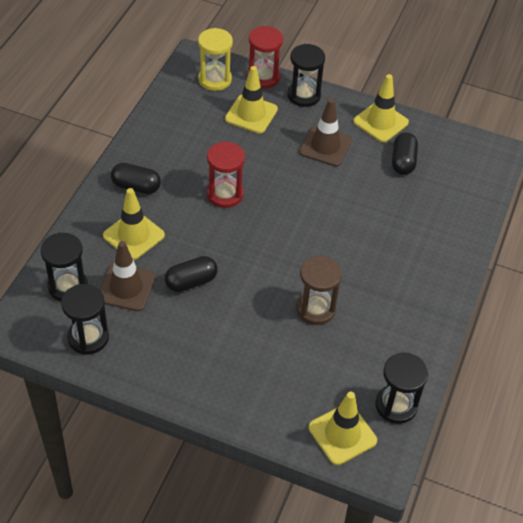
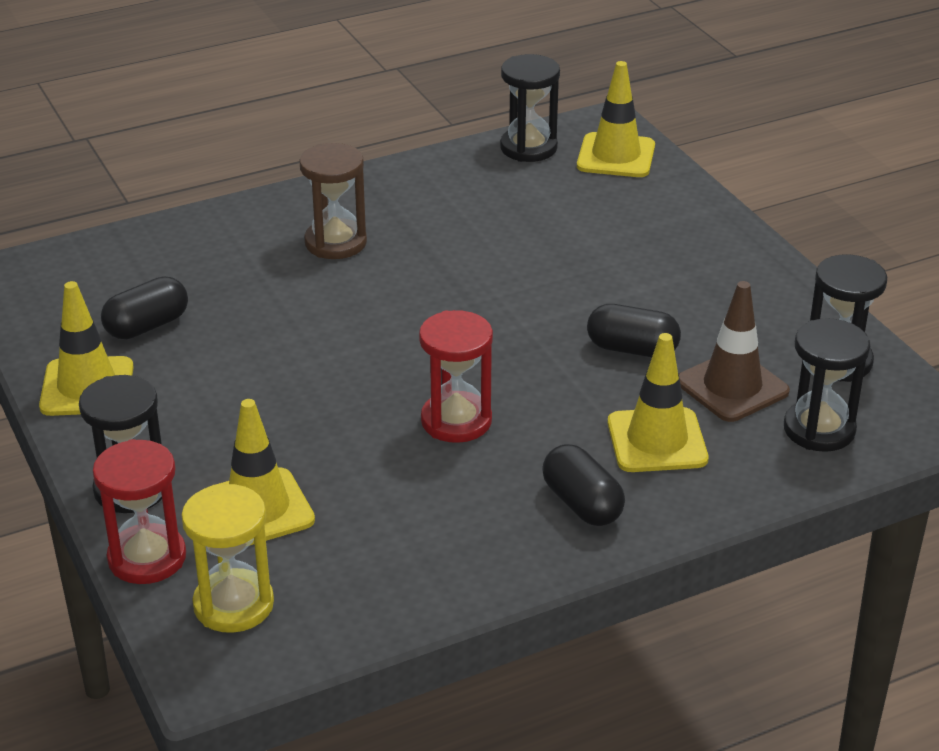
camera: 135 degrees left, 15 degrees down
(315, 309) = (504, 250): brown hourglass -> brown hourglass (335, 243)
(325, 146) = (219, 401): brown traffic cone -> none

